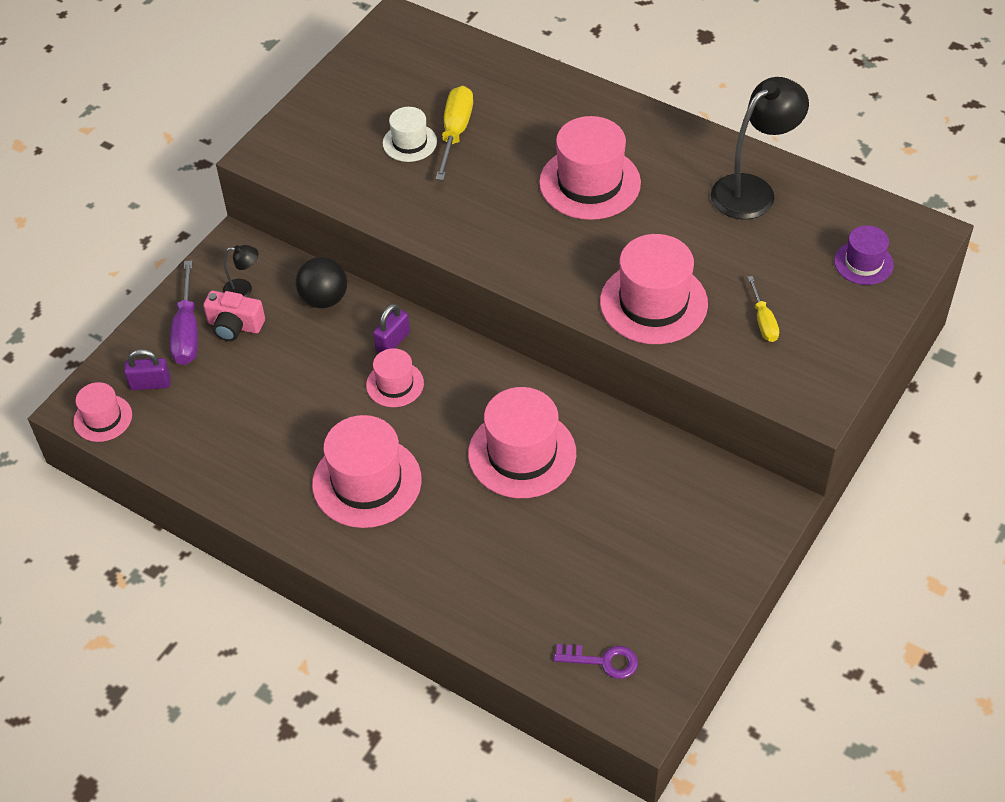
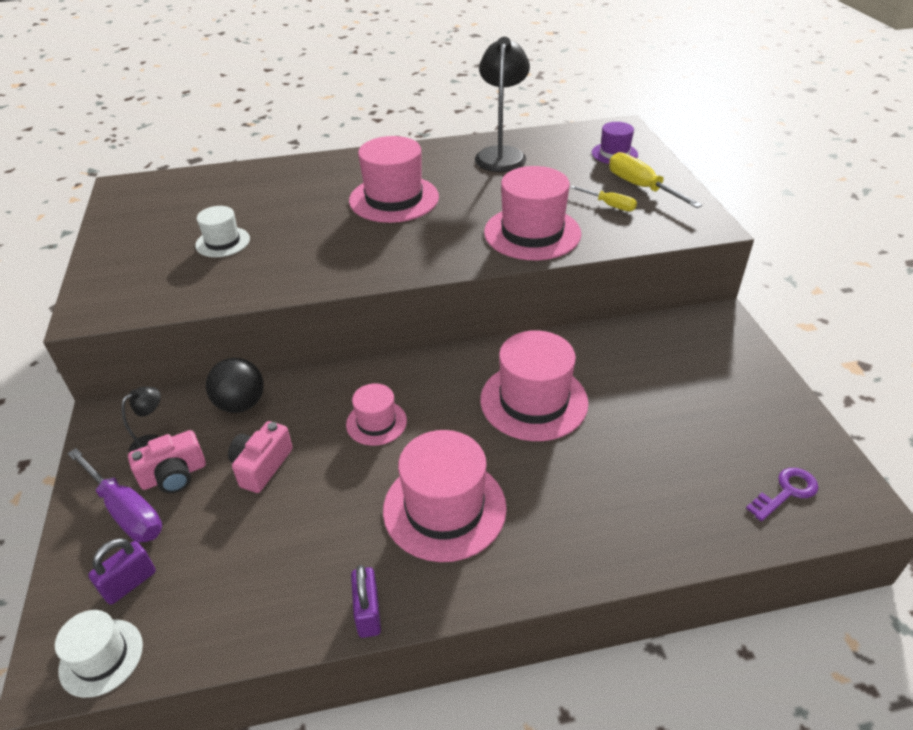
camera: 45 degrees left, 10 degrees down
(103, 418) = (101, 657): pink hat -> white hat
(290, 360) = (262, 466): none -> pink camera
(392, 341) = (337, 396): purple padlock -> purple padlock (368, 613)
(455, 133) = (254, 220): yellow screwdriver -> yellow screwdriver (641, 187)

